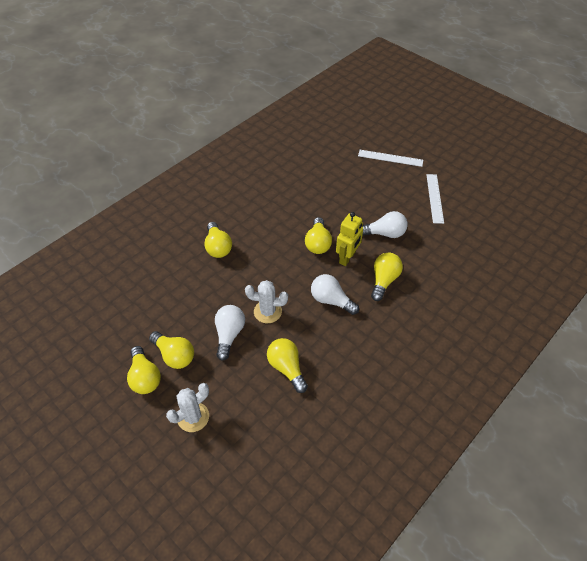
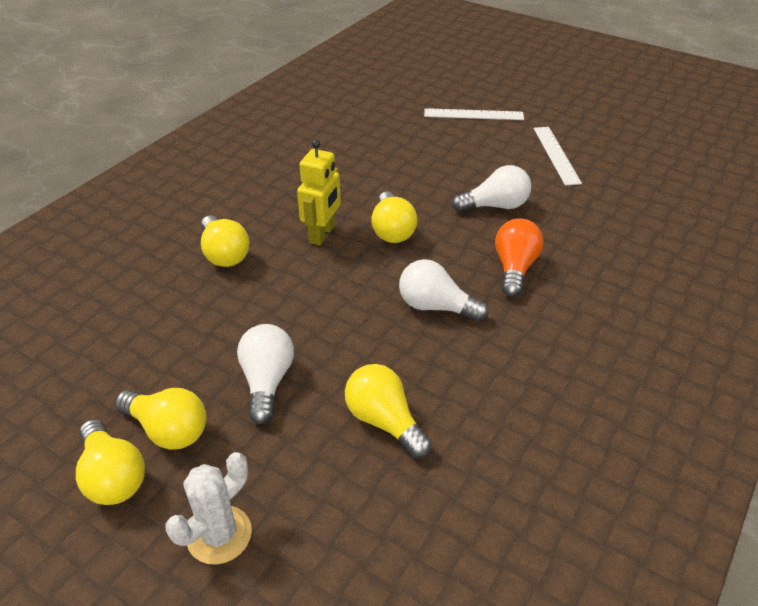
camera: 10 degrees left, 10 degrees down
(267, 311) = (329, 337): white cactus -> none
(347, 258) = (445, 244): yellow robot -> yellow robot (322, 234)
(384, 280) = (514, 268): yellow light bulb -> orange light bulb

